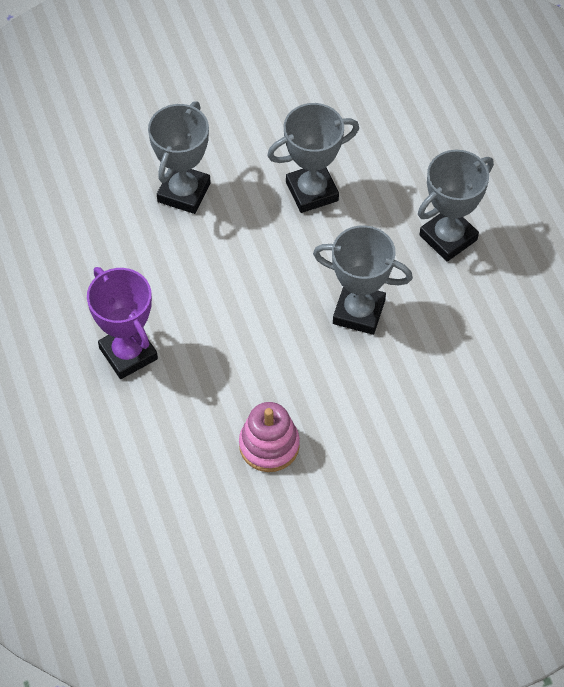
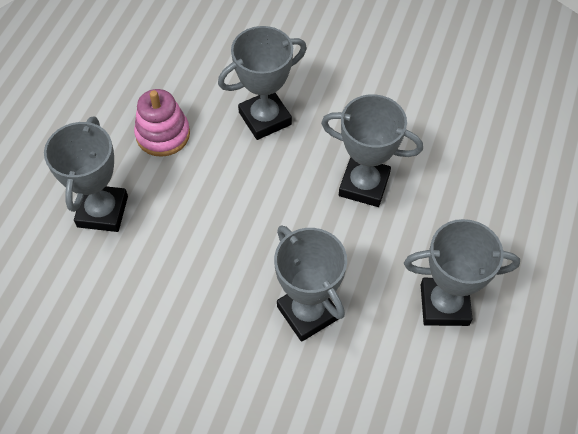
camera: 40 degrees right, 0 degrees up
(128, 353) = (102, 211): purple trophy -> grey trophy
(269, 445) = (127, 370): pink stacking toy -> pink stacking toy (163, 134)

